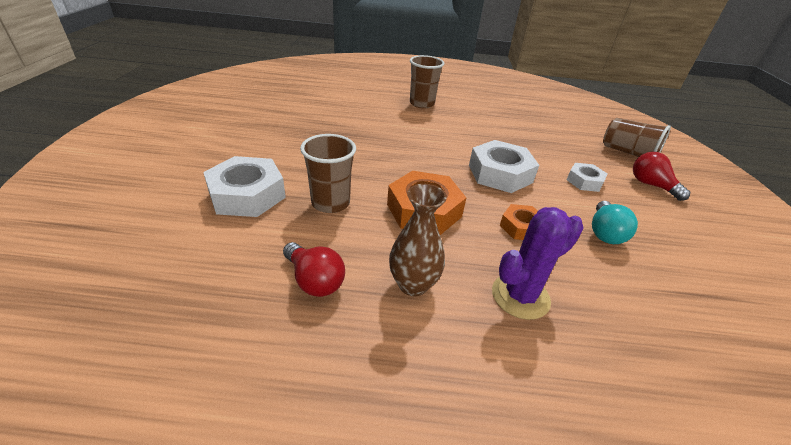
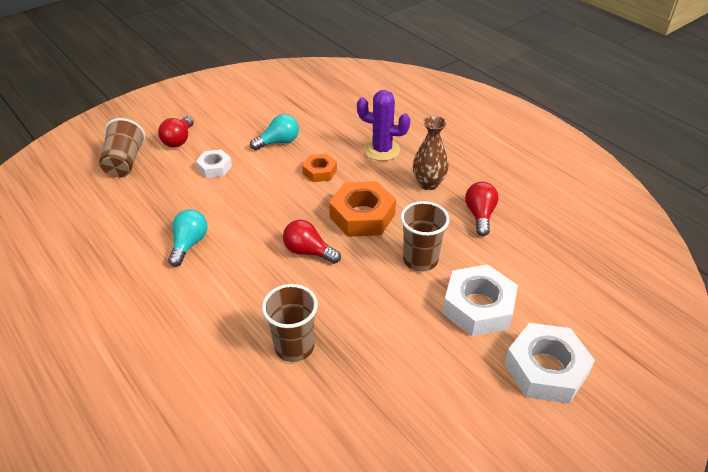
camera: 130 degrees left, 5 degrees up
(419, 166) = (308, 251): none -> red light bulb
(421, 104) = (158, 338): brown cup -> brown cup (294, 346)
(490, 136) = (189, 244): none -> turquoise light bulb
(500, 174) = (259, 208): white nut -> white nut (546, 369)

